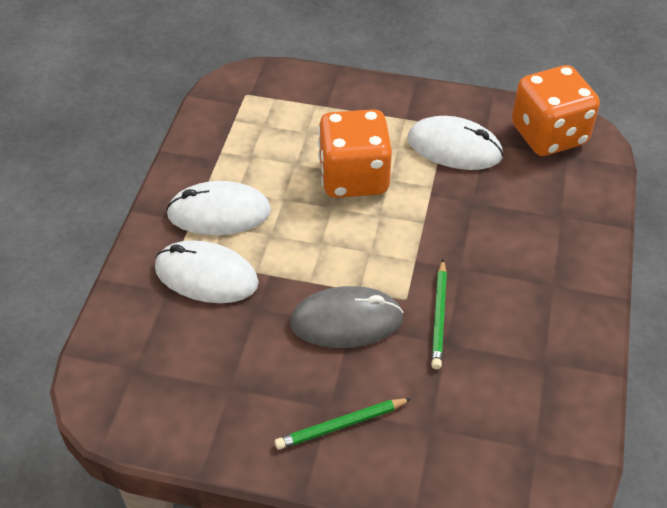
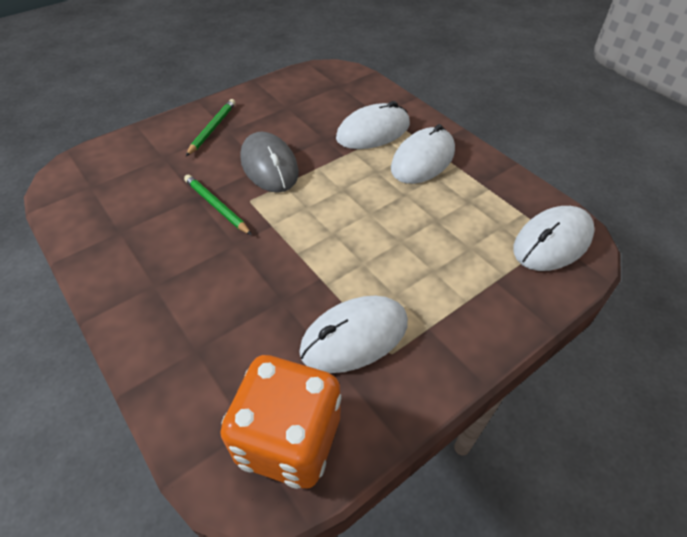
camera: 130 degrees right, 0 degrees up
(253, 94) = (552, 241): none -> white mouse
(346, 321) = (269, 166): grey mouse -> grey mouse turned 60 degrees counterclockwise
(354, 178) = (387, 243): orange dice -> none

